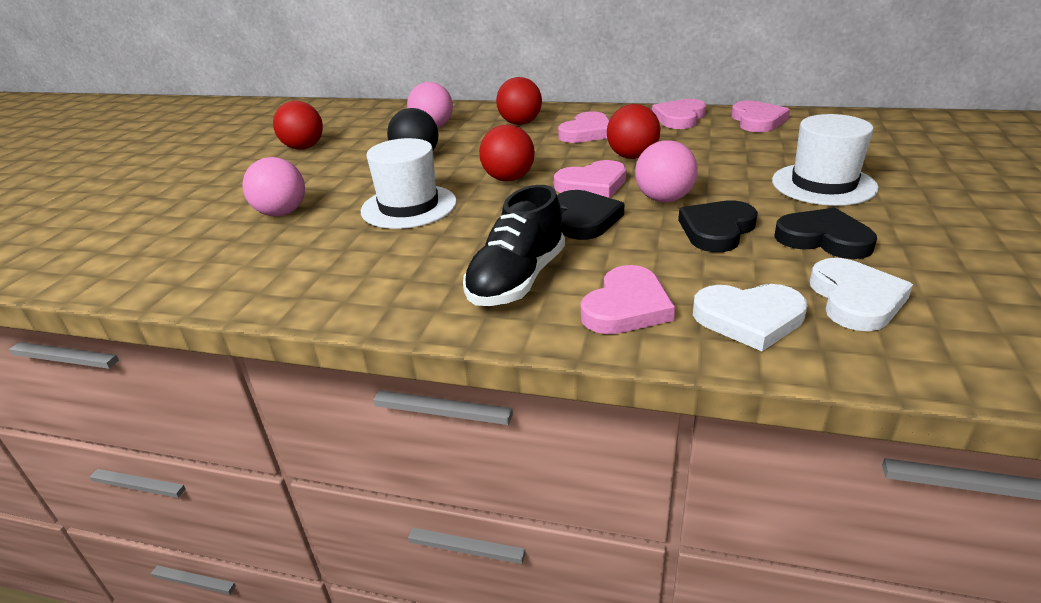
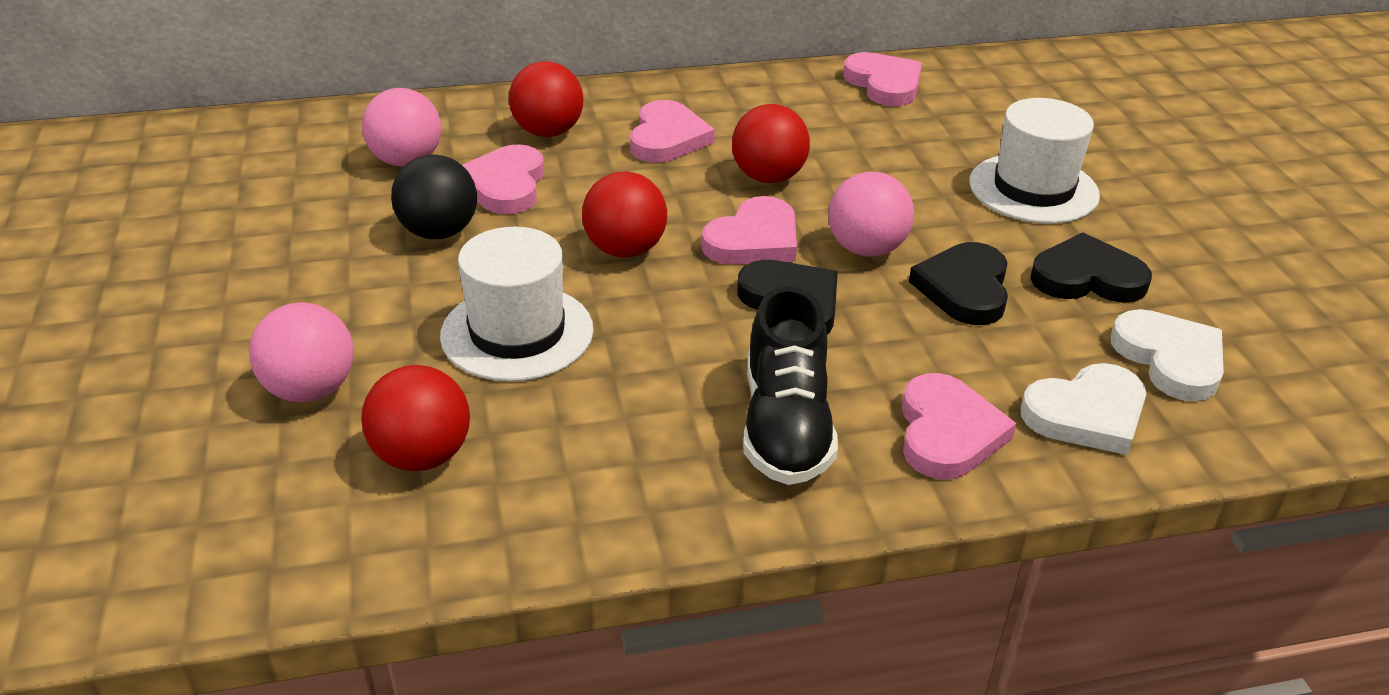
camera: 30 degrees left, 5 degrees up
(303, 148) = (204, 242): red ball -> red ball (422, 456)
(679, 118) = (778, 91): pink heart -> pink heart (505, 185)

